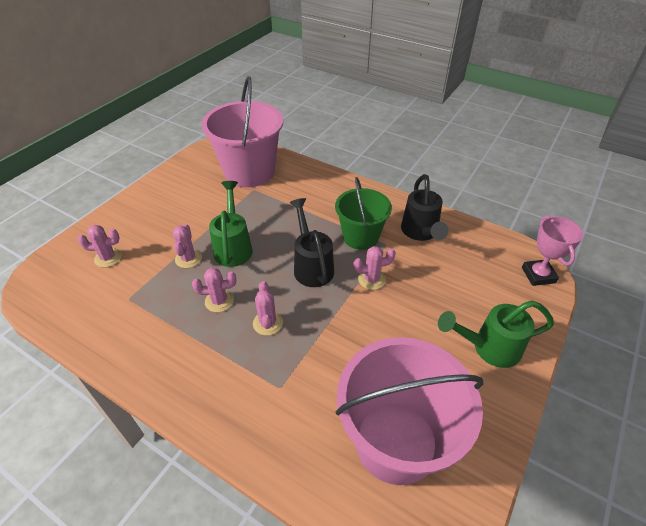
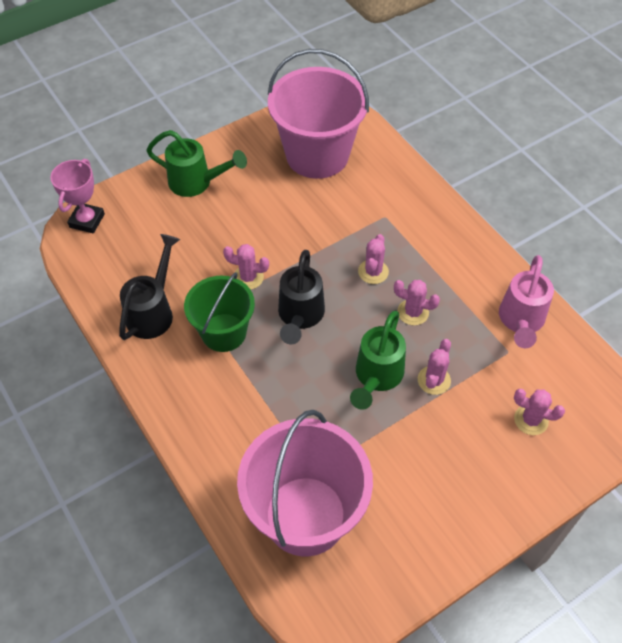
camera: 155 degrees left, 10 degrees up
(117, 327) = (520, 321): none -> pink watering can

